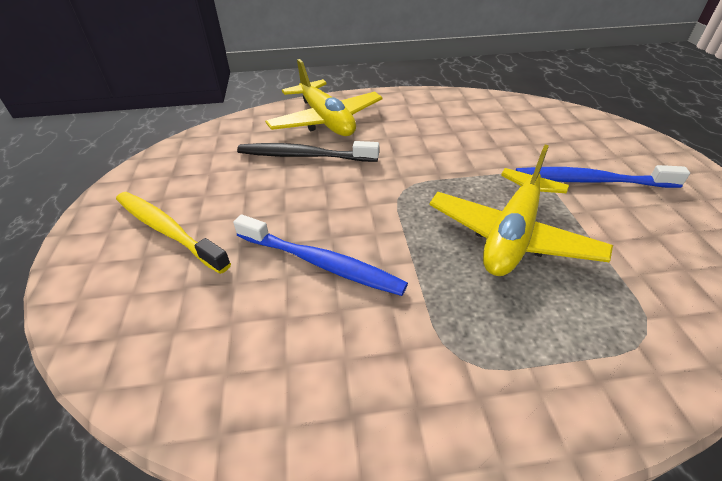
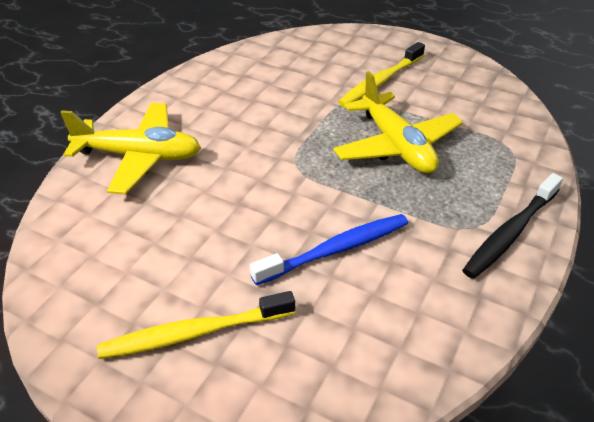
camera: 55 degrees left, 0 degrees up
(304, 156) = (181, 196): black toothbrush -> black toothbrush (510, 233)
(590, 181) = (380, 82): blue toothbrush -> yellow toothbrush

